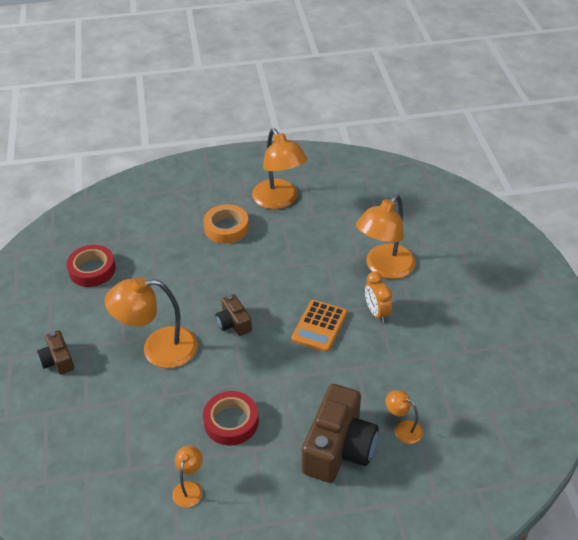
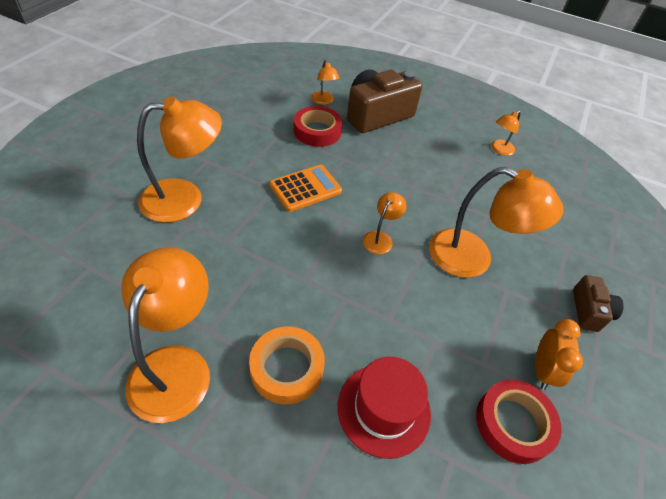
camera: 150 degrees left, 5 degrees up
(164, 239) = (384, 409): none -> red hat
(231, 422) = (442, 168): red tape -> red tape (317, 131)
(233, 323) = (380, 238): brown camera -> orange lamp
(376, 313) = (245, 169): orange clock -> orange clock (542, 370)

